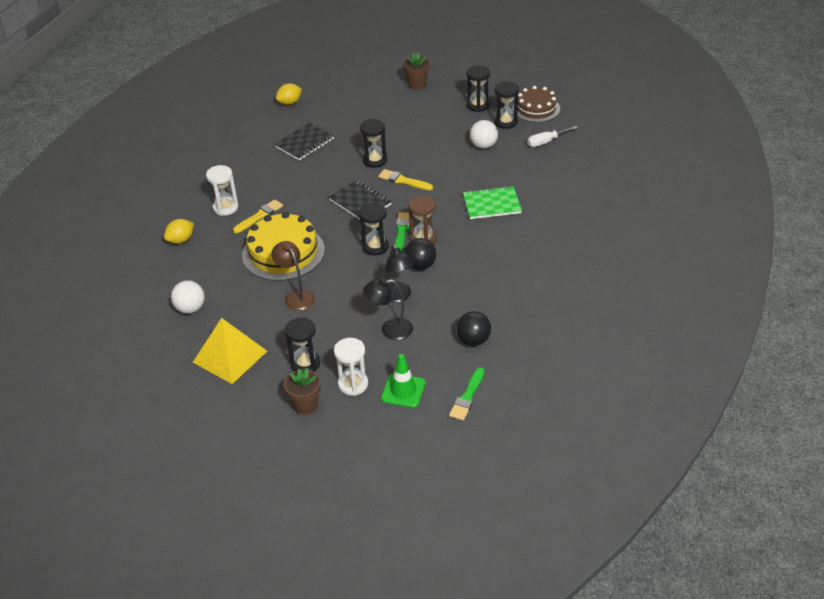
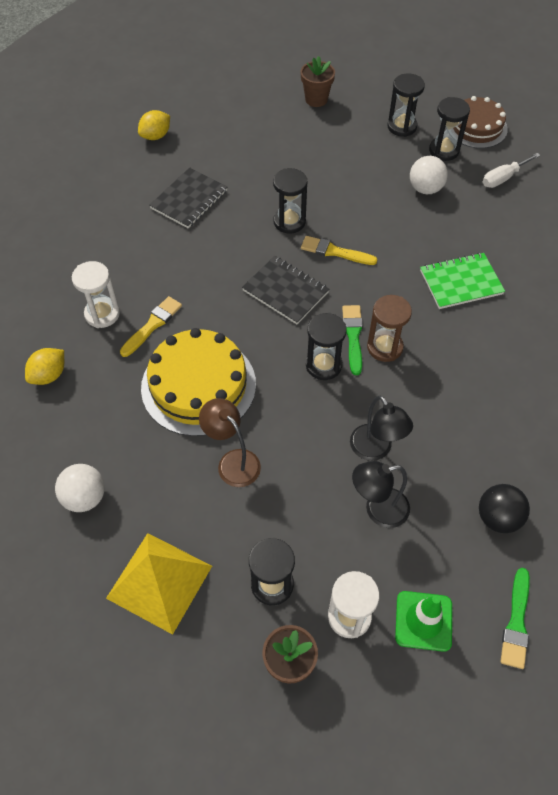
camera: 10 degrees left, 15 degrees up
(420, 266) = (392, 393): black ball -> none

